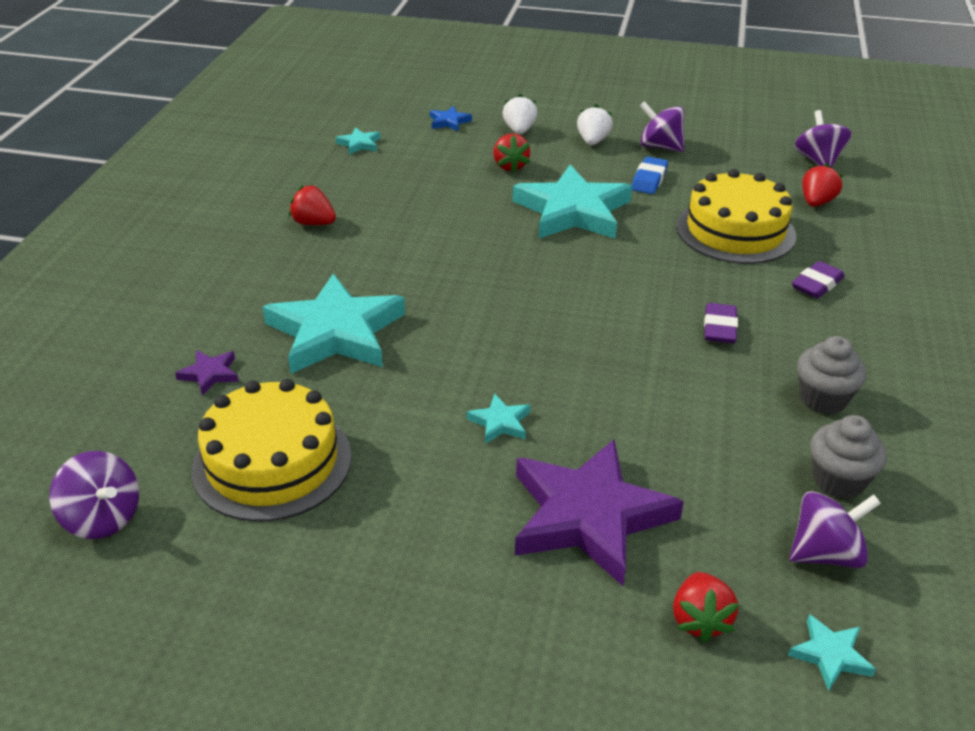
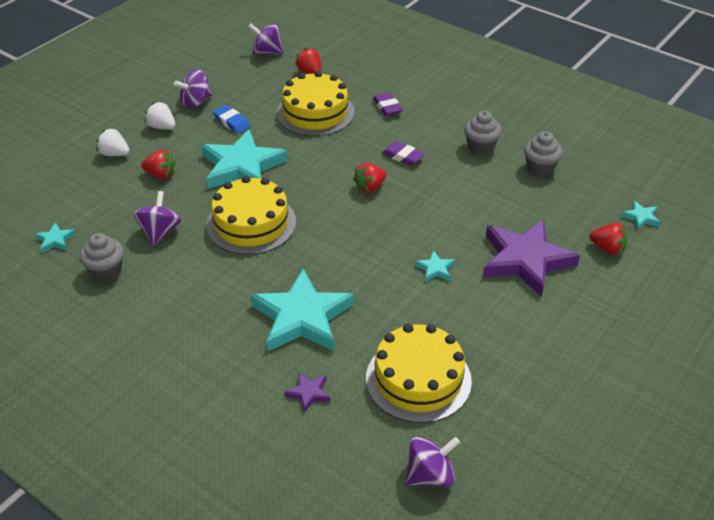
camera: 65 degrees left, 5 degrees up
(313, 223) = (154, 295): red strawberry -> red strawberry (370, 187)
(332, 185) = (106, 271): none -> grey cupcake
(449, 122) = (66, 183): blue star -> none
(475, 248) = (251, 223): none -> yellow cake
(825, 553) = (583, 193): purple spinning top -> purple spinning top (160, 232)

